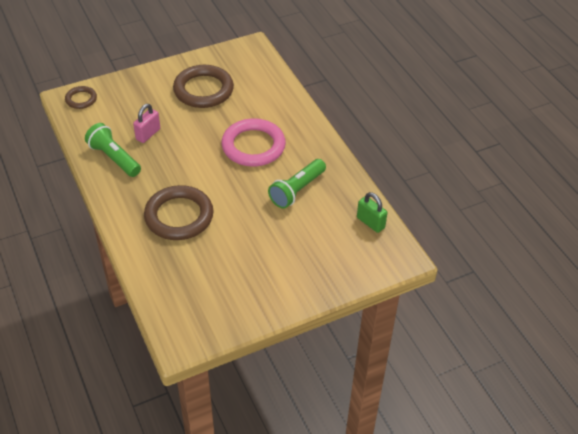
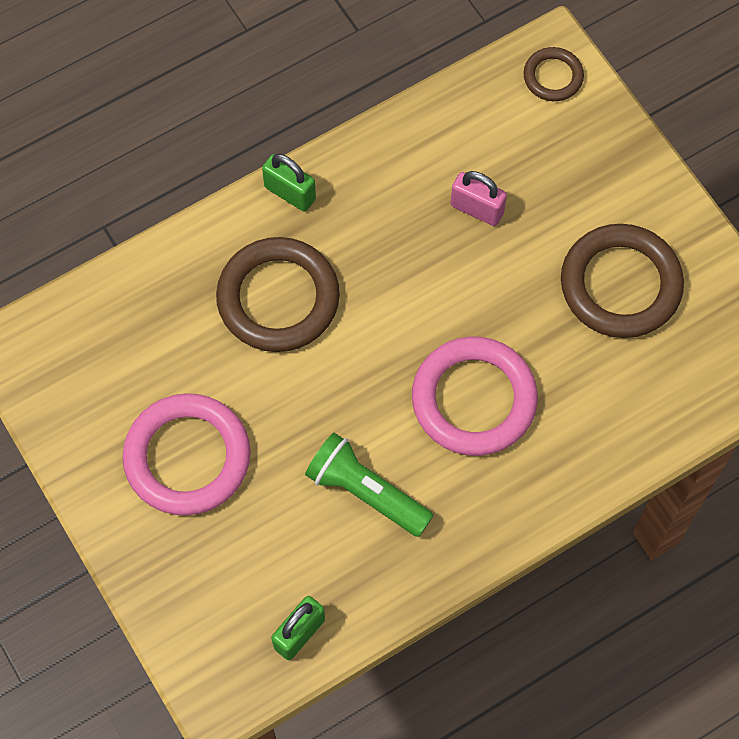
camera: 85 degrees right, 20 degrees up
(114, 158) = (405, 165): green flashlight -> none
(115, 206) = (290, 193): none -> green padlock
(266, 262) = (187, 457): none -> pink ring

